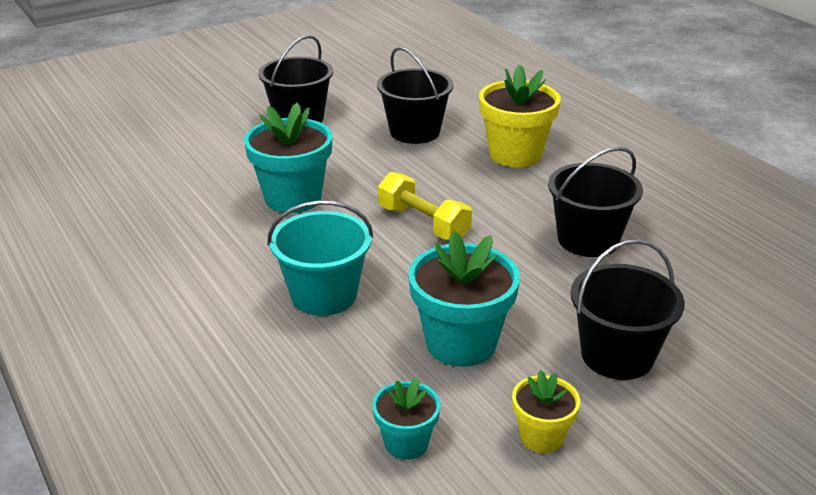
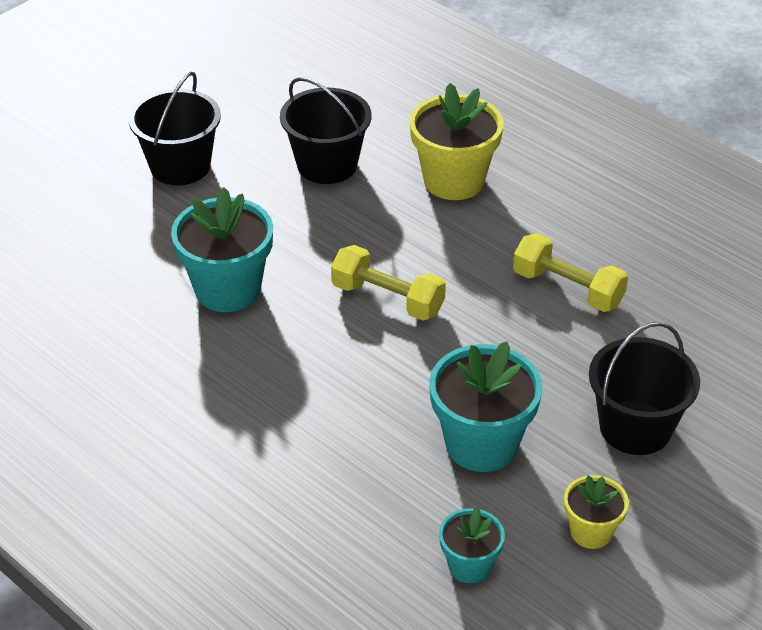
camera: 15 degrees left, 10 degrees up
(324, 295) = (319, 413): turquoise bucket -> none
(588, 239) = (567, 289): black bucket -> yellow dumbbell

